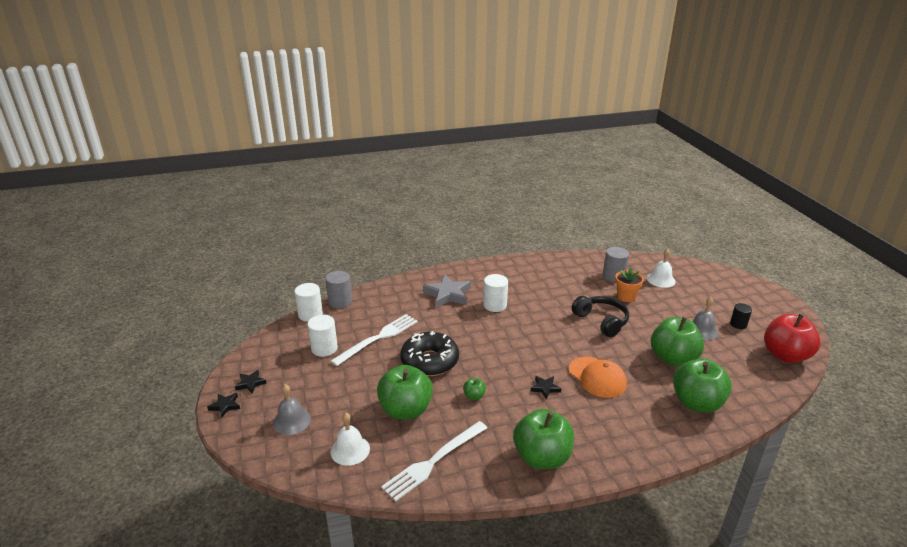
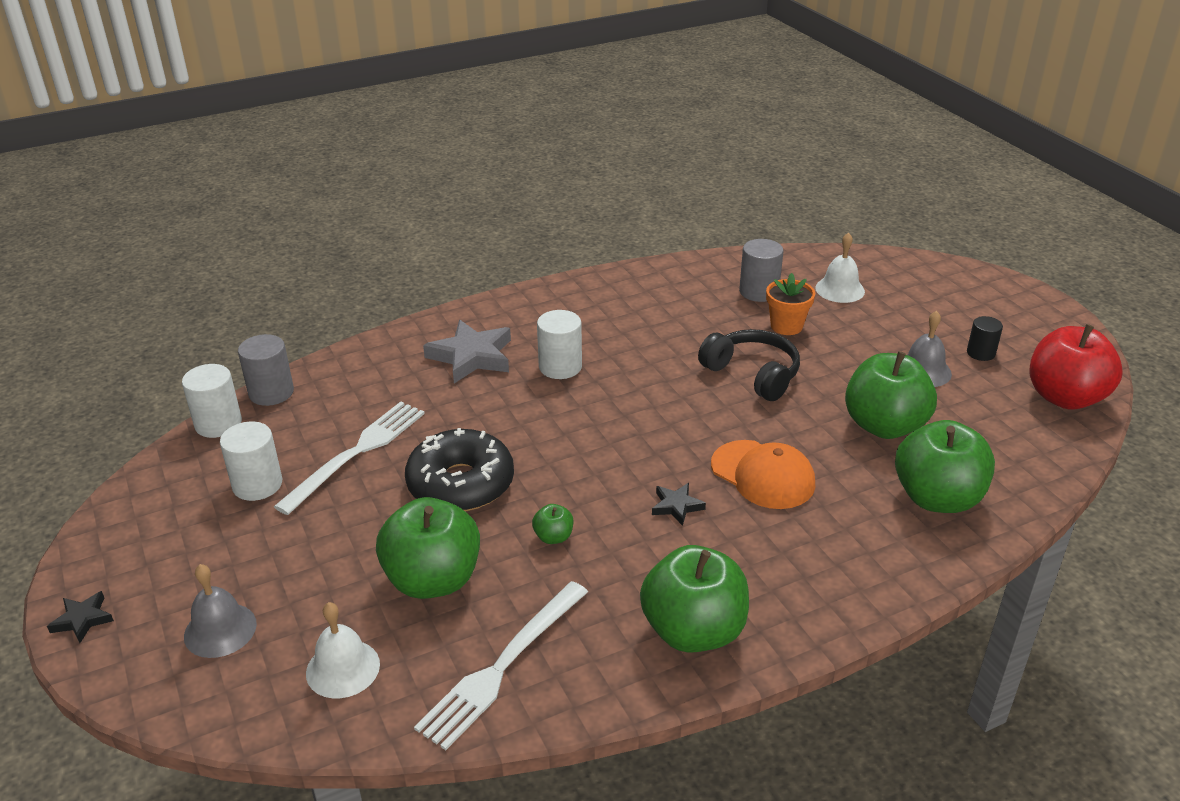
camera: 10 degrees left, 5 degrees up
(250, 383) = (125, 569): black star -> none

